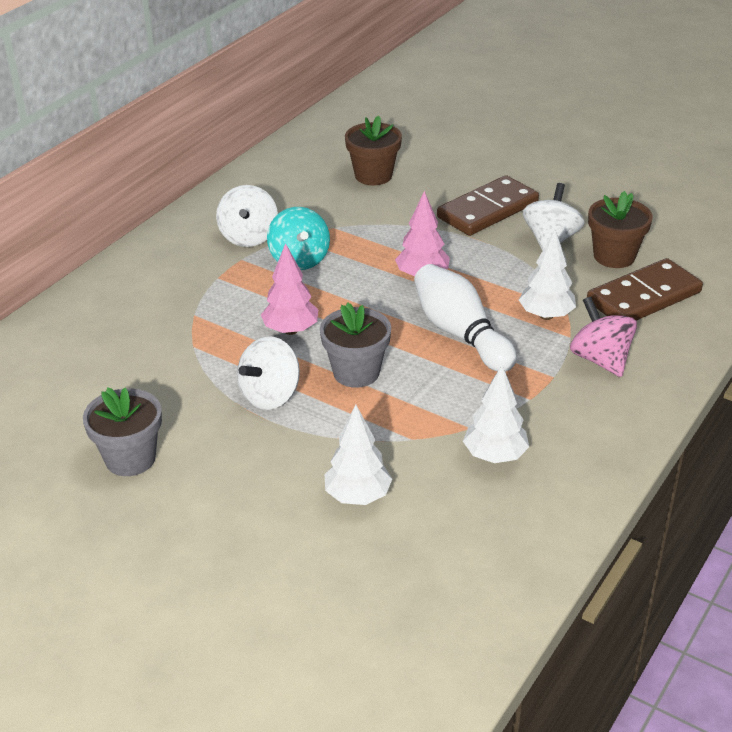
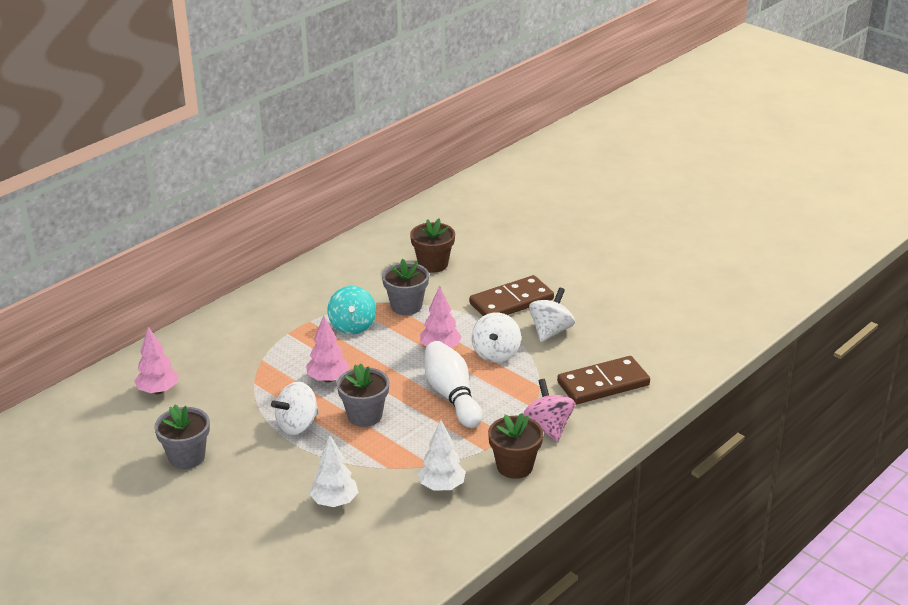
camera: 10 degrees right, 5 degrees down
(64, 371) = (158, 391): none -> pink tree
(249, 237) = (320, 304): white spinning top -> white spinning top (496, 354)
(359, 228) = (406, 306): none -> grey flower pot
(546, 315) = (522, 390): white tree -> none
(614, 256) = (594, 349): brown flower pot -> brown flower pot (514, 466)

